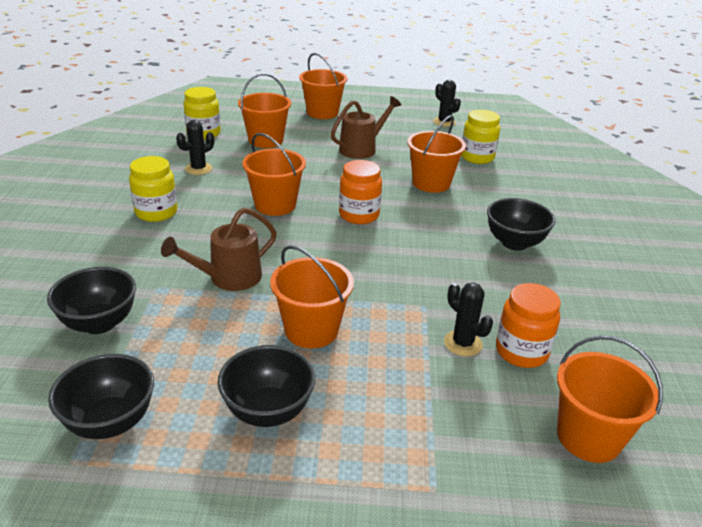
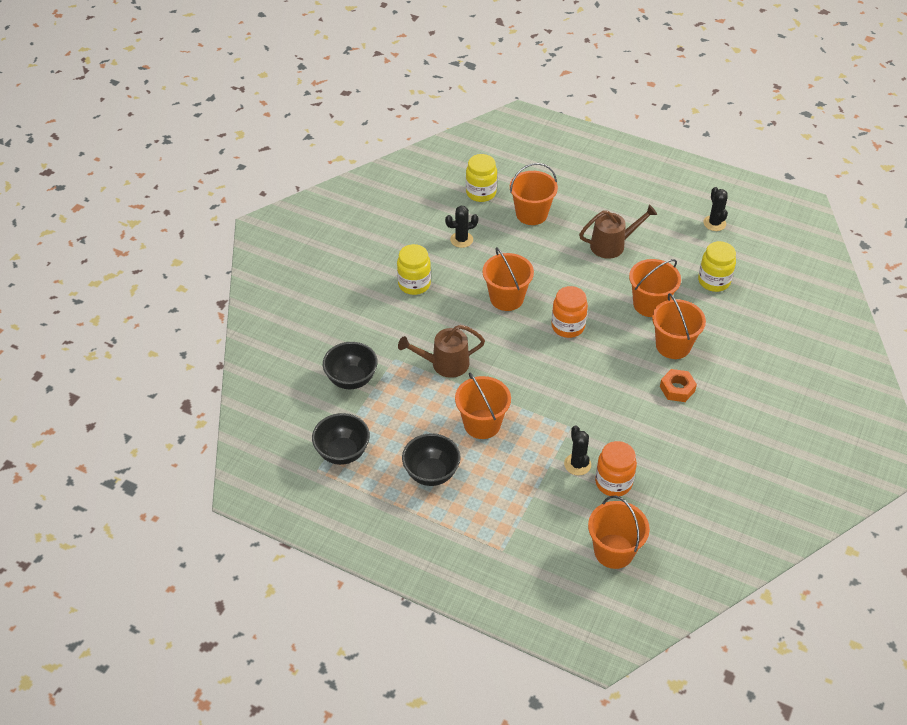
camera: 25 degrees right, 15 degrees up
(322, 113) = (601, 183): orange bucket -> orange bucket (673, 345)
(514, 243) = (677, 389): black bowl -> orange nut

